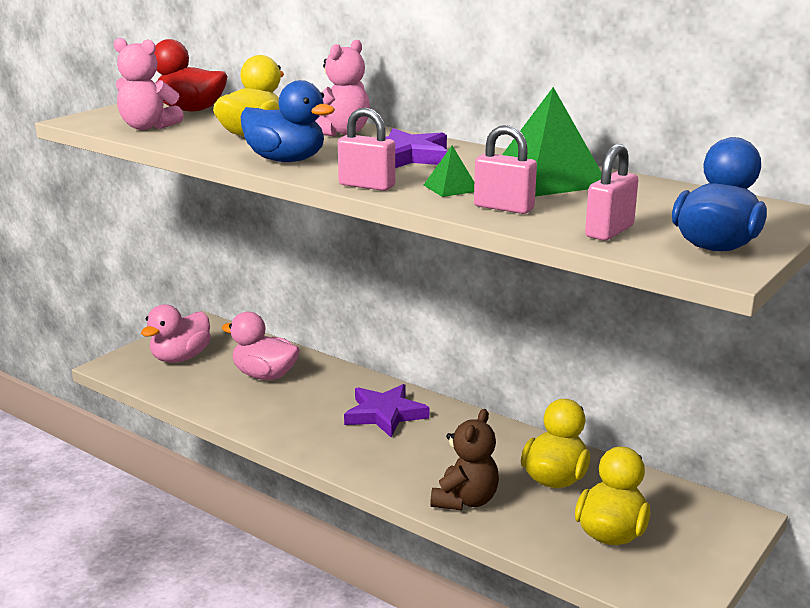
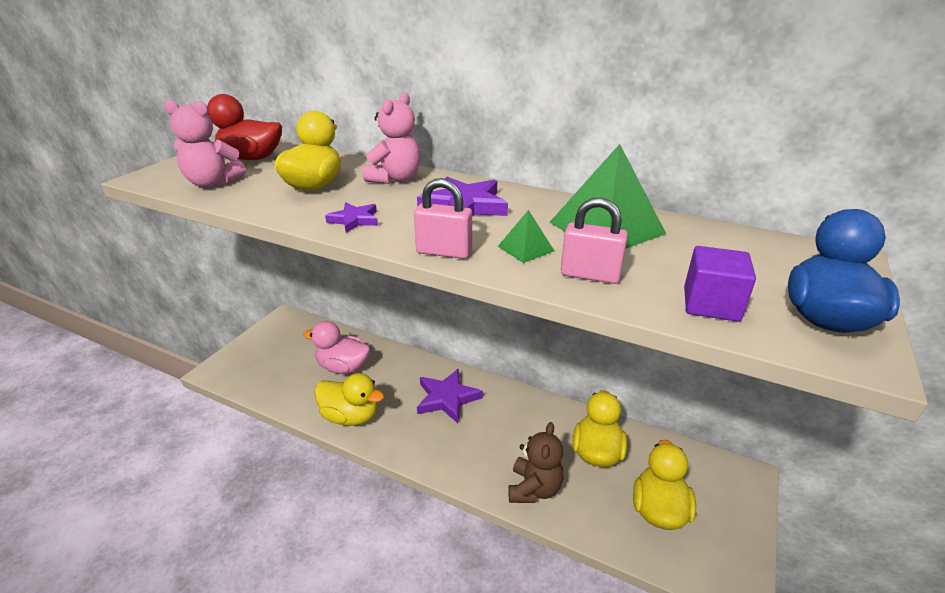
camera: 10 degrees left, 10 degrees up
(180, 358) = (271, 356): pink duck -> none
(264, 419) = (350, 416): none -> yellow duck
(286, 160) = (354, 220): blue duck -> purple star
(609, 231) = (711, 304): pink padlock -> purple cube

